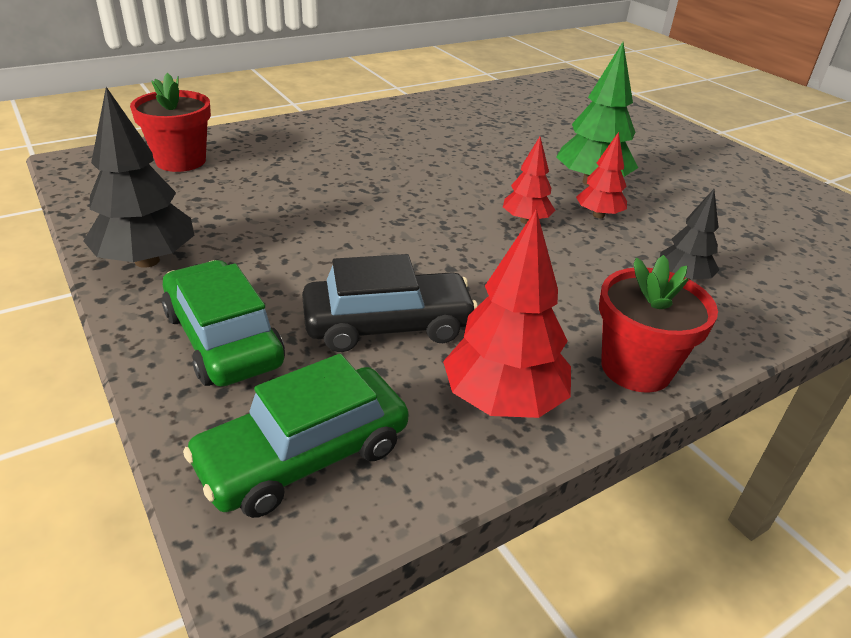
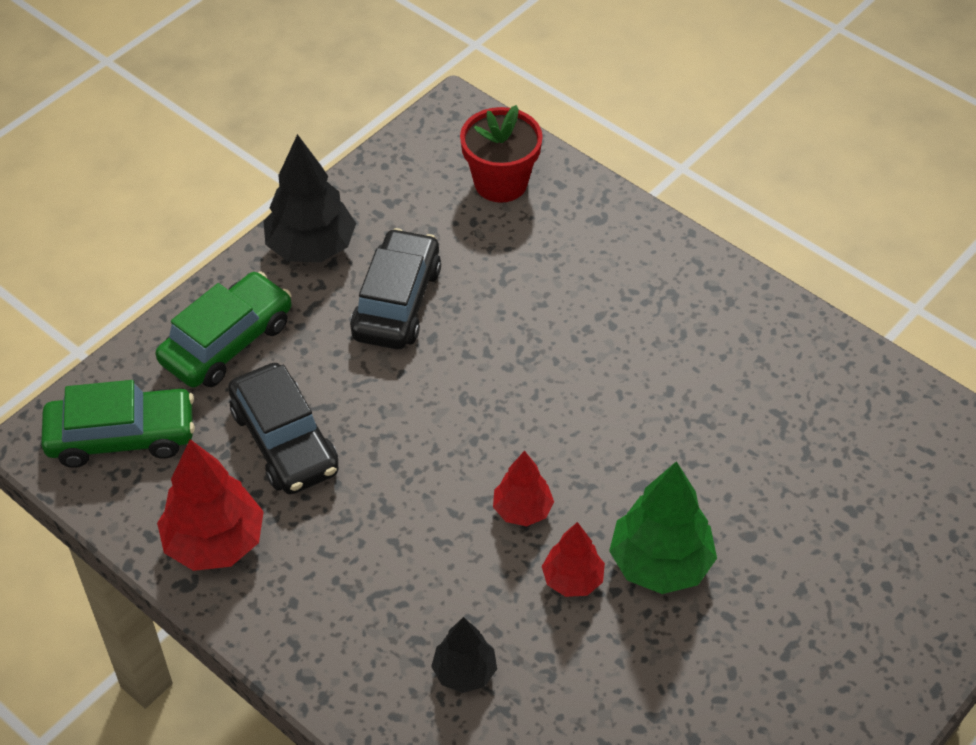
camera: 75 degrees right, 15 degrees up
(264, 230) = (397, 302): none -> black car
(304, 455) = (122, 436): green car -> green car turned 135 degrees clockwise
(636, 368) = (290, 635): red flower pot -> none

